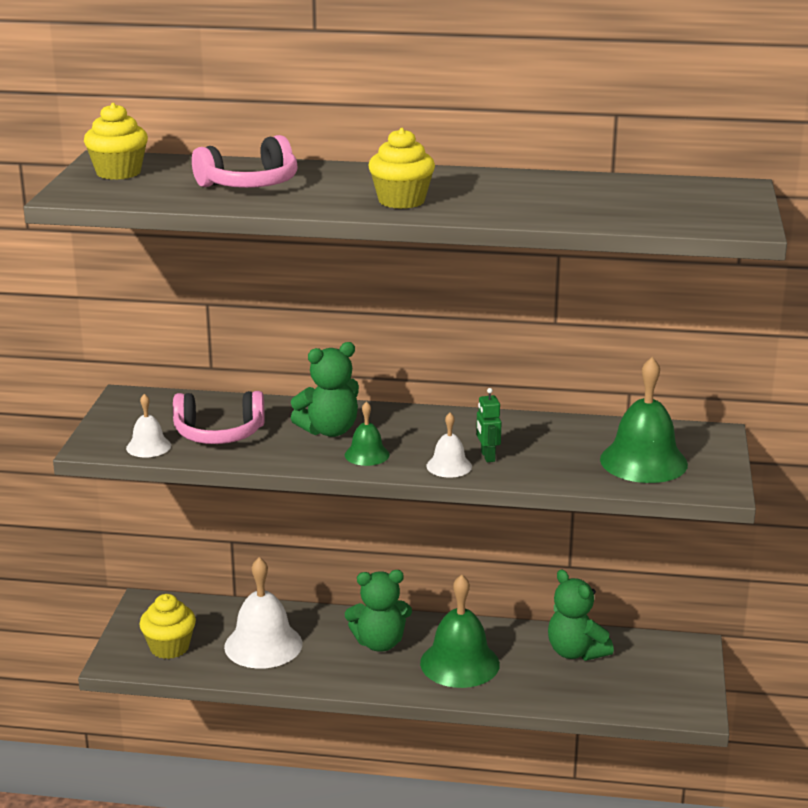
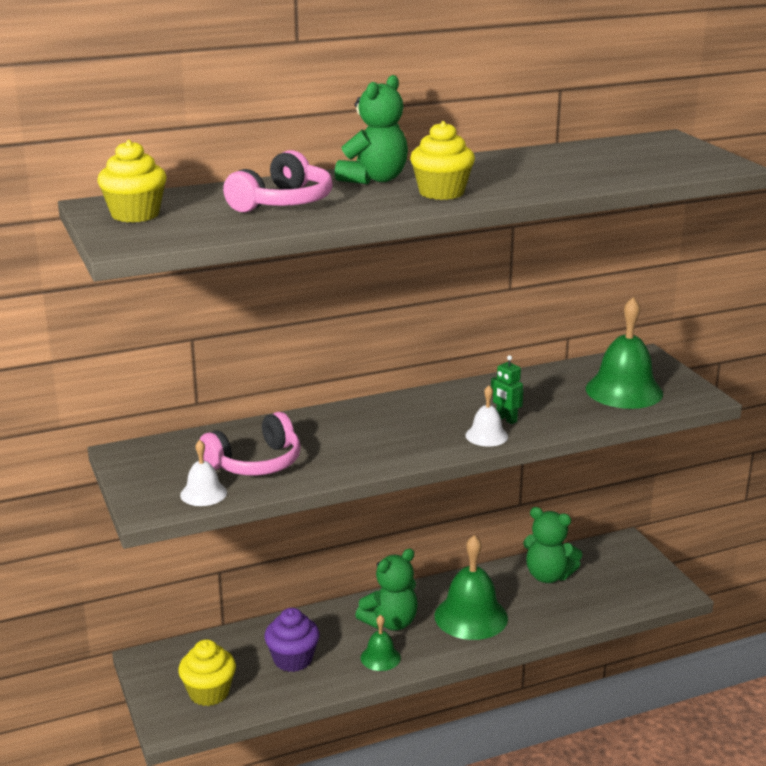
camera: 30 degrees left, 0 degrees up
(263, 645) = (293, 659): white bell -> purple cupcake
(329, 430) = (350, 433): green teddy bear -> green teddy bear (374, 179)
(367, 454) = (408, 445): green bell -> green bell (380, 657)

